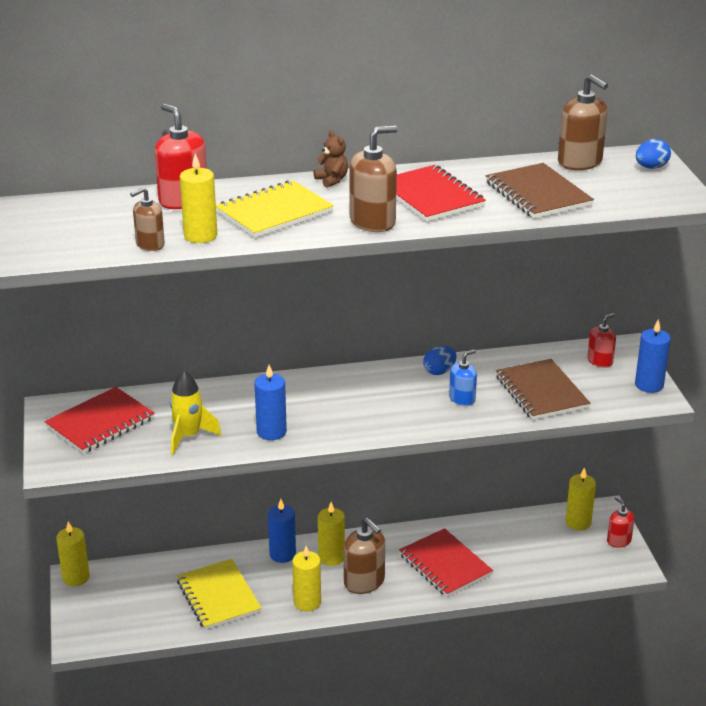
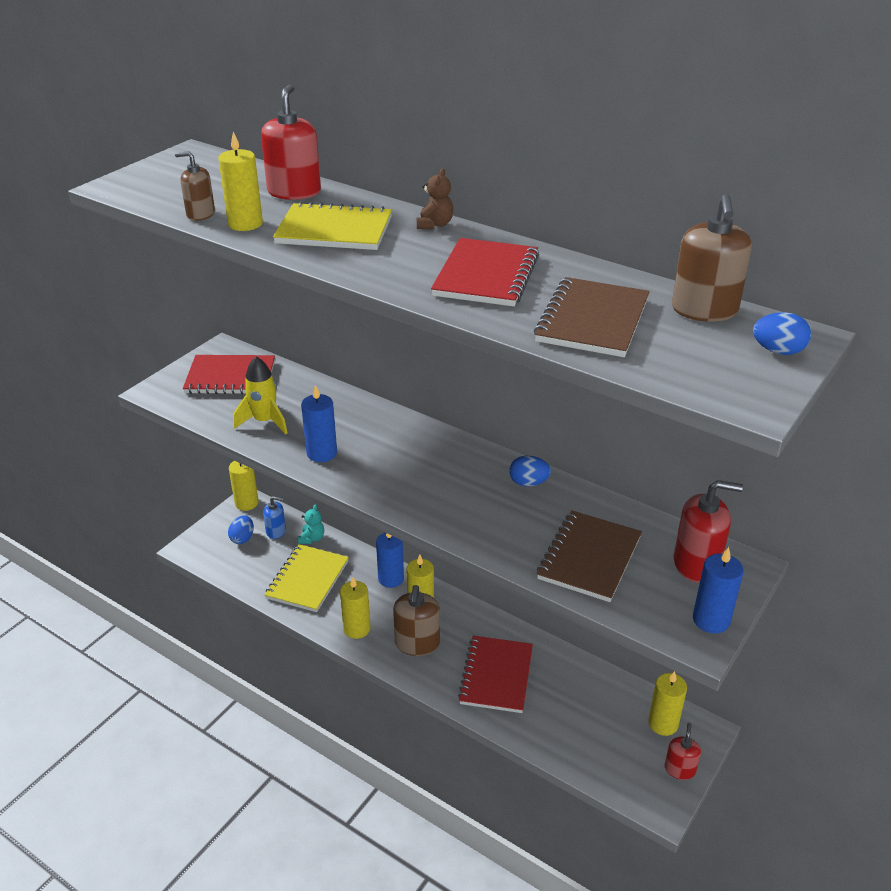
camera: 45 degrees right, 5 degrees up
(115, 604) = (242, 538): none -> blue egg
(176, 567) = (312, 538): none -> turquoise teddy bear
(372, 222) = (390, 274): brown soap dispenser -> none
(462, 399) = (508, 519): blue soap dispenser -> blue soap dispenser (276, 531)
(600, 361) = (696, 564): red soap dispenser -> red soap dispenser, size x1.64

